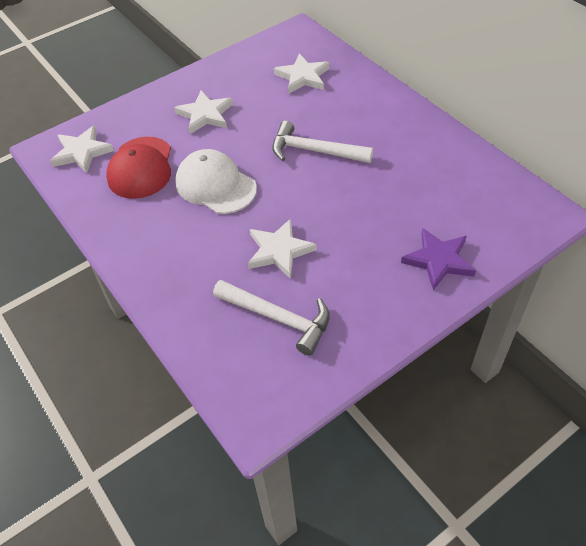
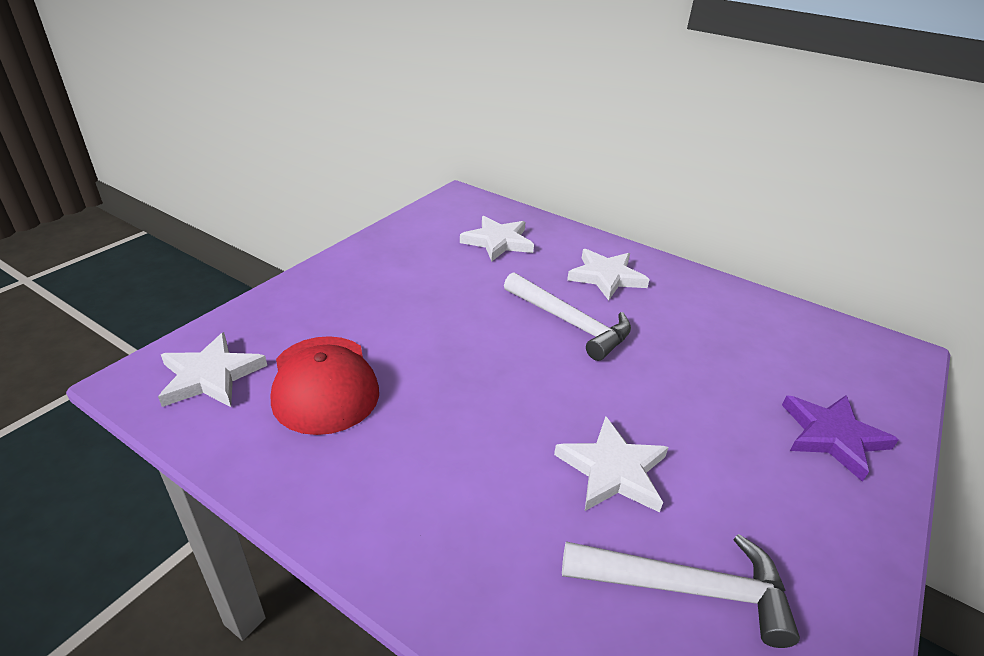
camera: 25 degrees left, 15 degrees down
(205, 115) = (391, 299): white star -> white star (606, 277)
(215, 185) = (457, 390): white cap -> none
(314, 151) = (570, 323): white hammer -> white hammer turned 135 degrees counterclockwise

